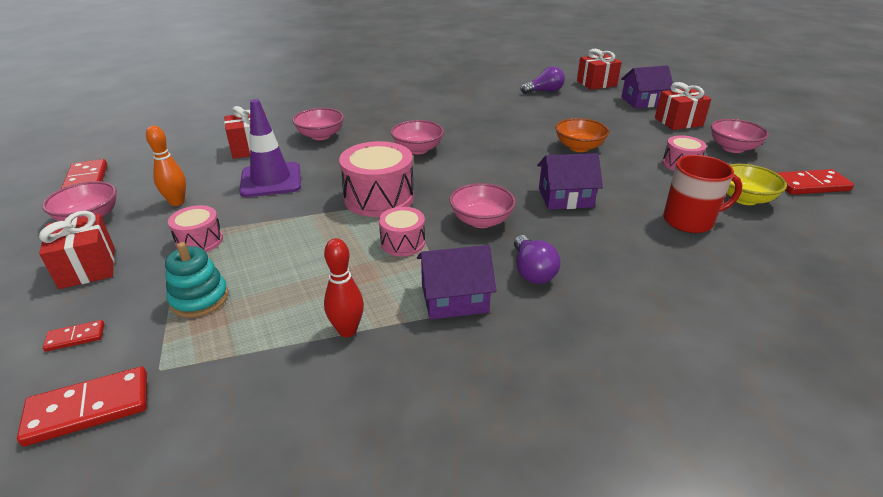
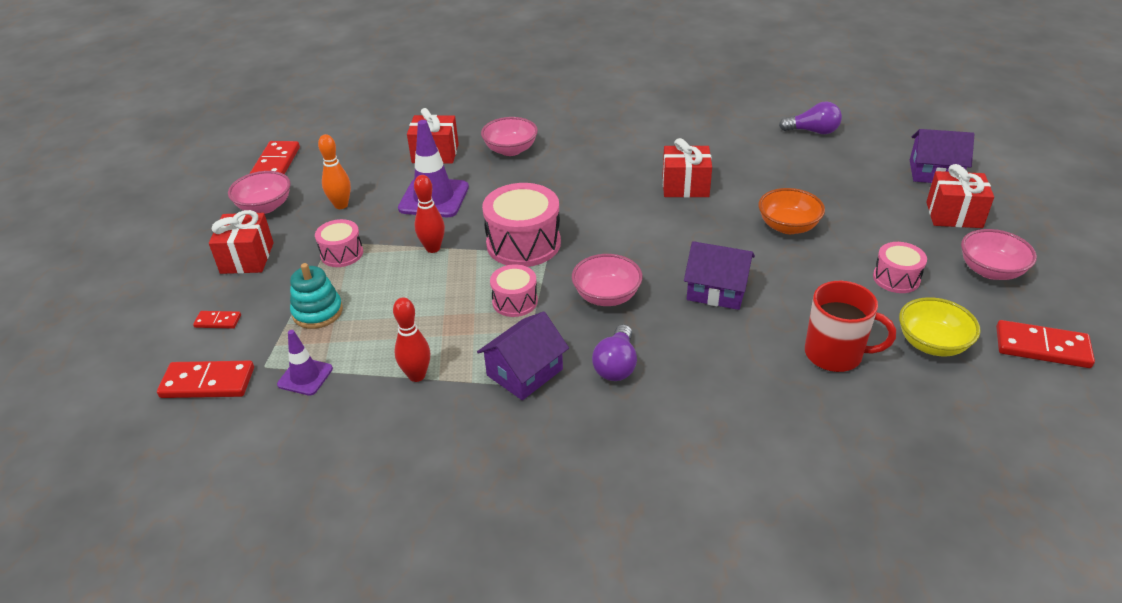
camera: 25 degrees right, 5 degrees up
(217, 366) = (305, 376): none -> purple traffic cone
(294, 218) = (433, 248): none -> red bowling pin
(417, 149) = (600, 190): pink bowl -> none
(454, 298) = (524, 372): purple house -> purple house turned 60 degrees counterclockwise
(596, 83) = (895, 130): red gift -> red gift (685, 186)

